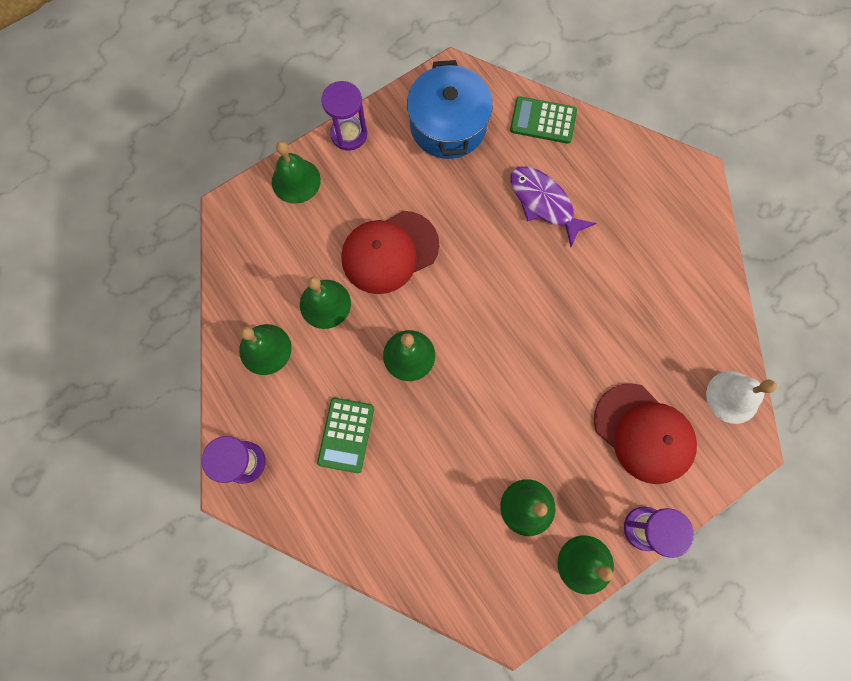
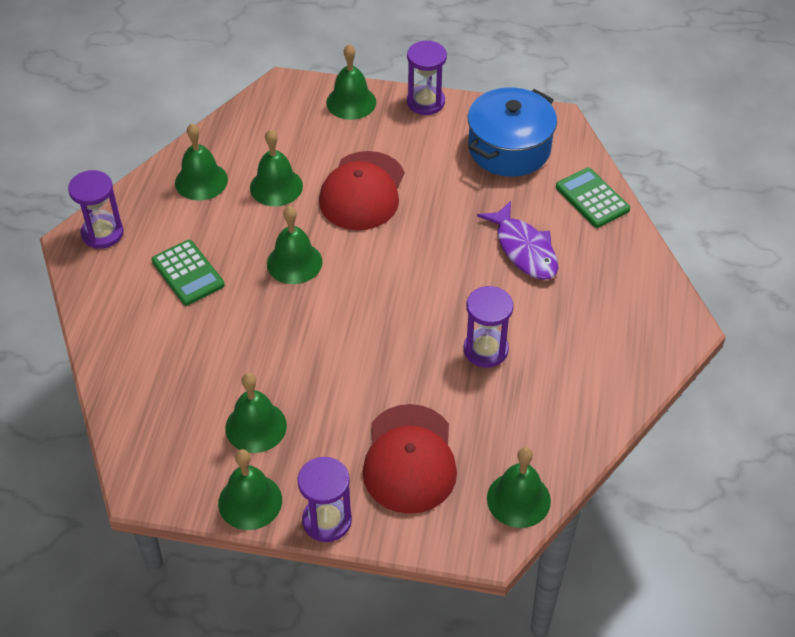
camera: 45 degrees right, 25 degrees down
(346, 435) = (188, 273): green calculator -> green calculator turned 90 degrees counterclockwise
(389, 252) = (362, 191): red cap -> red cap turned 90 degrees counterclockwise
(544, 203) = (524, 249): purple fish -> purple fish turned 150 degrees clockwise
(602, 305) = (485, 350): none -> purple hourglass
(732, 397) = (518, 499): white bell -> green bell

